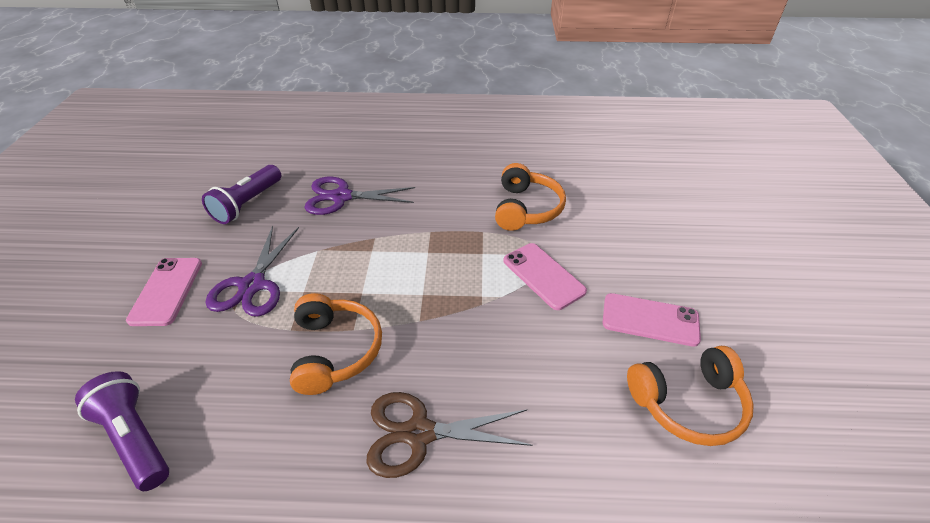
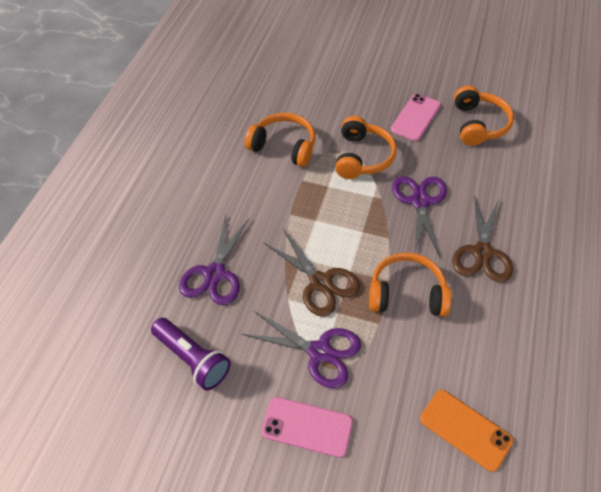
camera: 75 degrees left, 10 degrees up
(135, 438) = (465, 430): purple flashlight -> orange phone
(341, 271) = (320, 282): none -> brown scissors
(491, 345) = (420, 201): none -> purple scissors
(543, 276) = (362, 157): pink phone -> orange headphones

